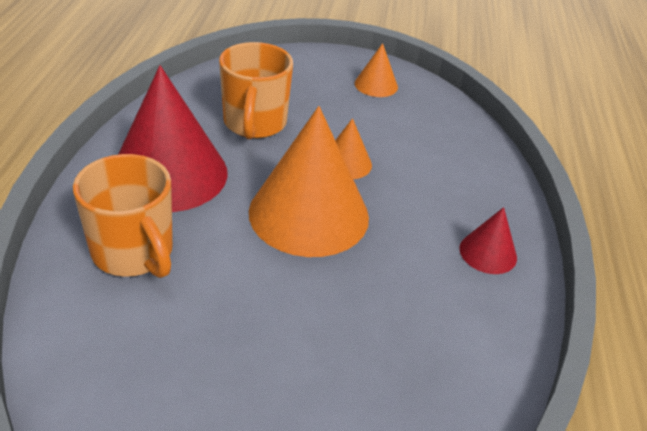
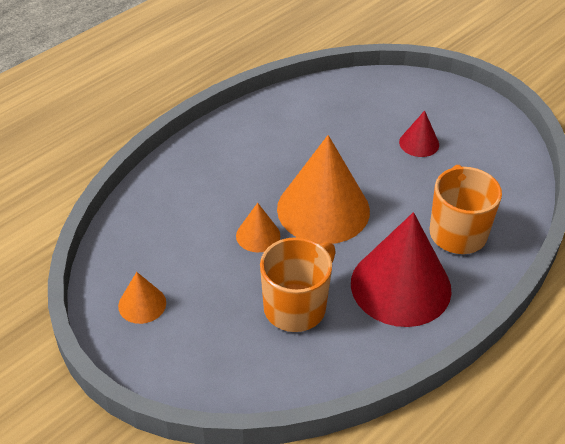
camera: 140 degrees left, 5 degrees up
(488, 253) = (237, 139): red cone -> red cone (419, 143)

